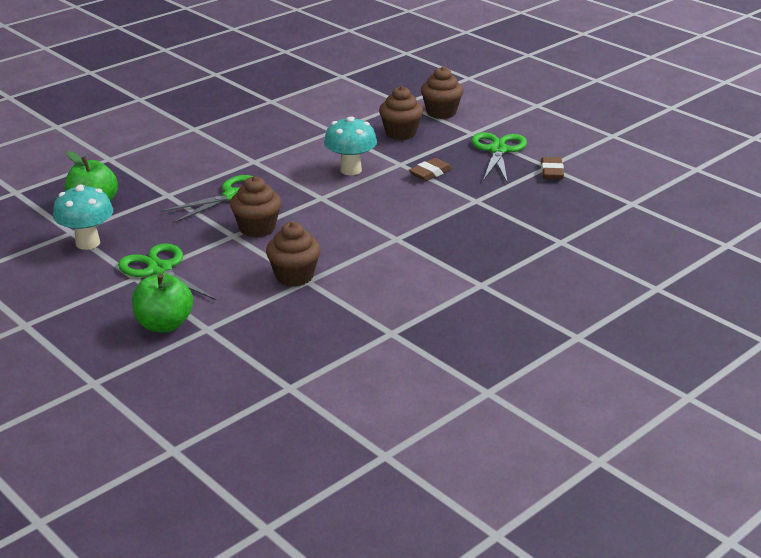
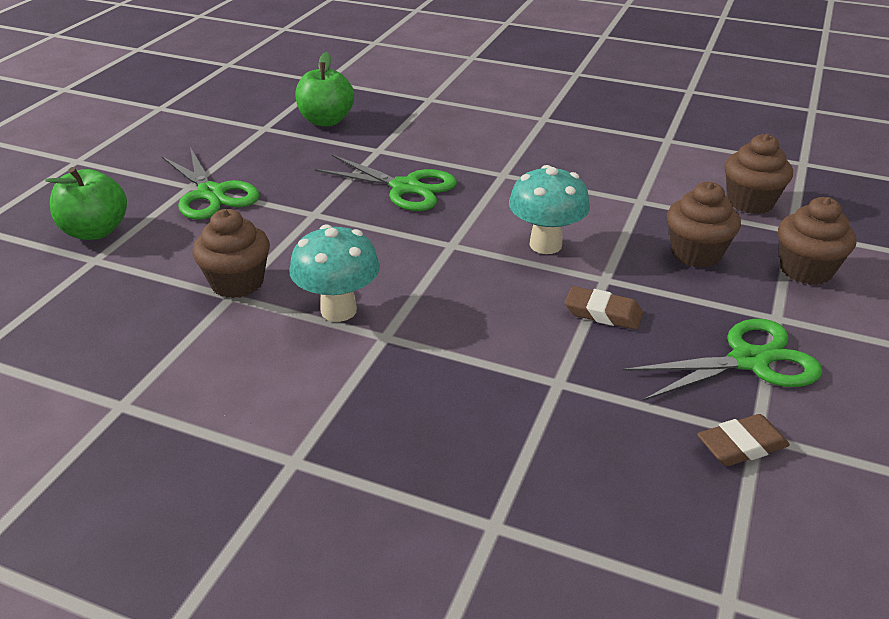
camera: 65 degrees right, 5 degrees up
(87, 243) = (246, 141): turquoise mushroom -> turquoise mushroom (338, 310)
(159, 269) = (211, 194): green scissors -> green scissors turned 120 degrees clockwise
(257, 228) = (339, 224): brown cupcake -> brown cupcake (750, 202)

